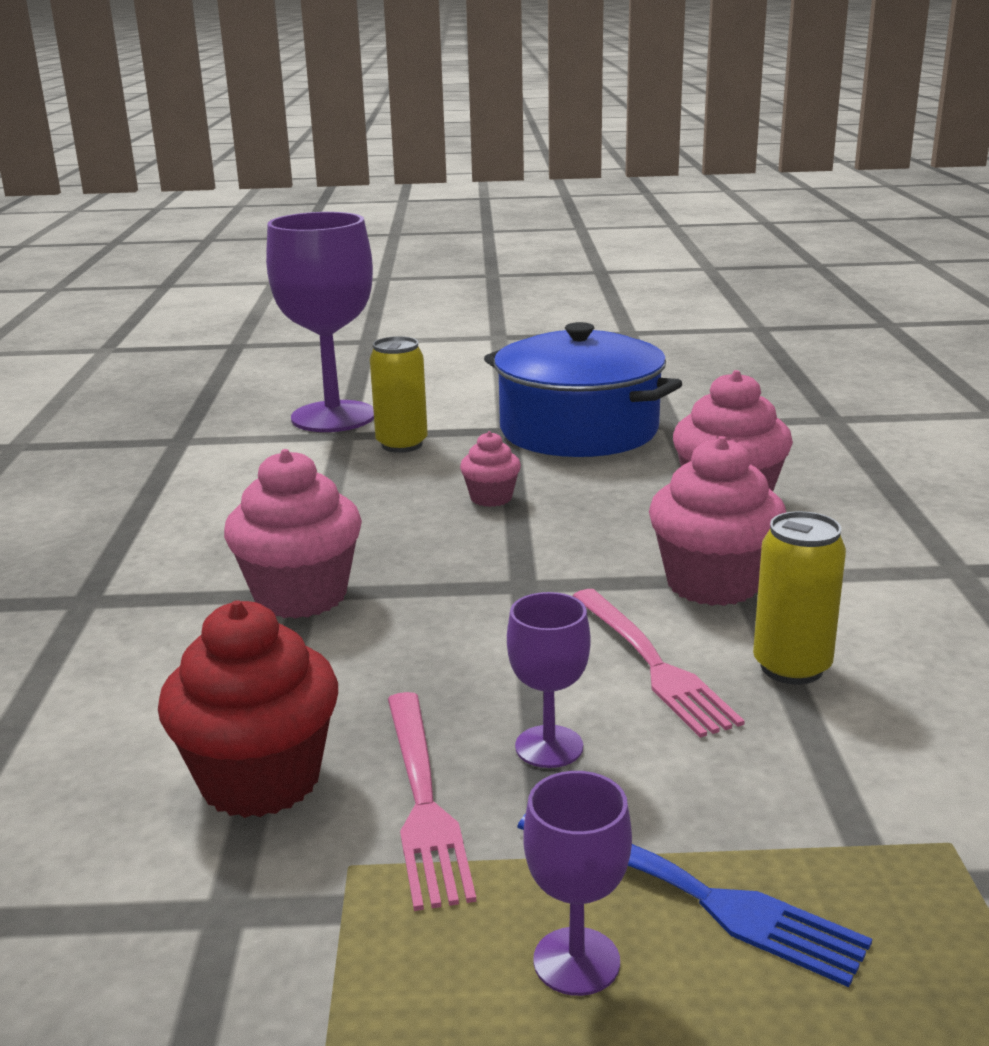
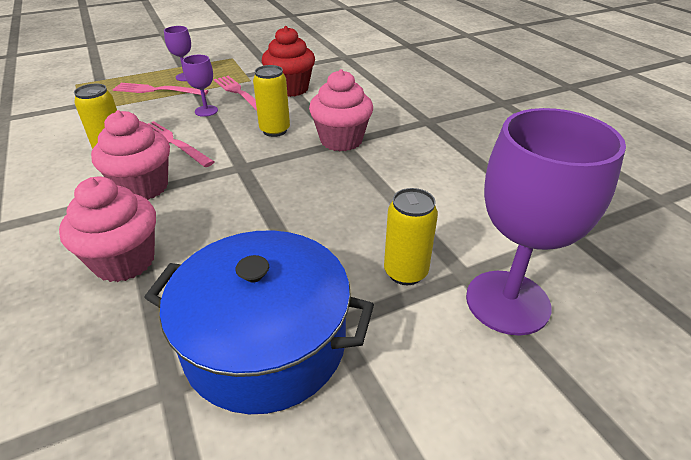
camera: 155 degrees right, 15 degrees up
(412, 646) = (275, 130): none -> yellow can
(491, 498) = (294, 225): pink cupcake -> none
(694, 894) = (157, 90): blue fork -> pink fork

